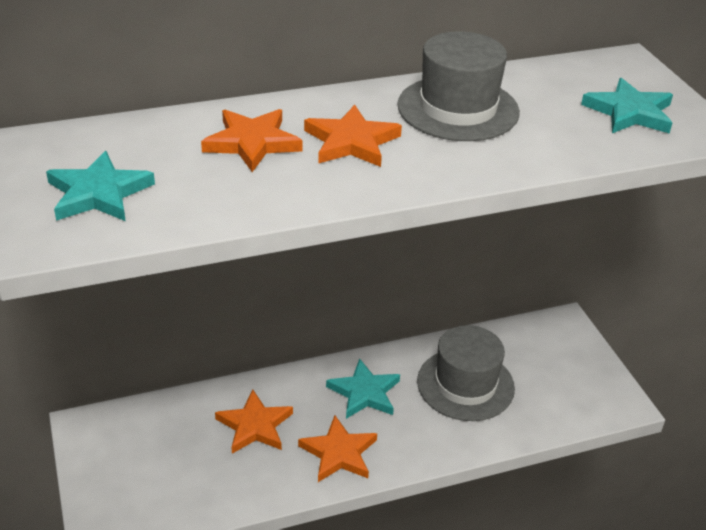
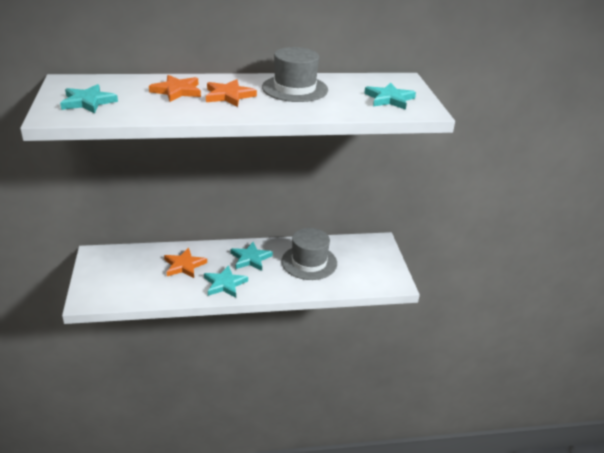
camera: 10 degrees right, 5 degrees down
(339, 453) = (224, 284): orange star -> turquoise star

